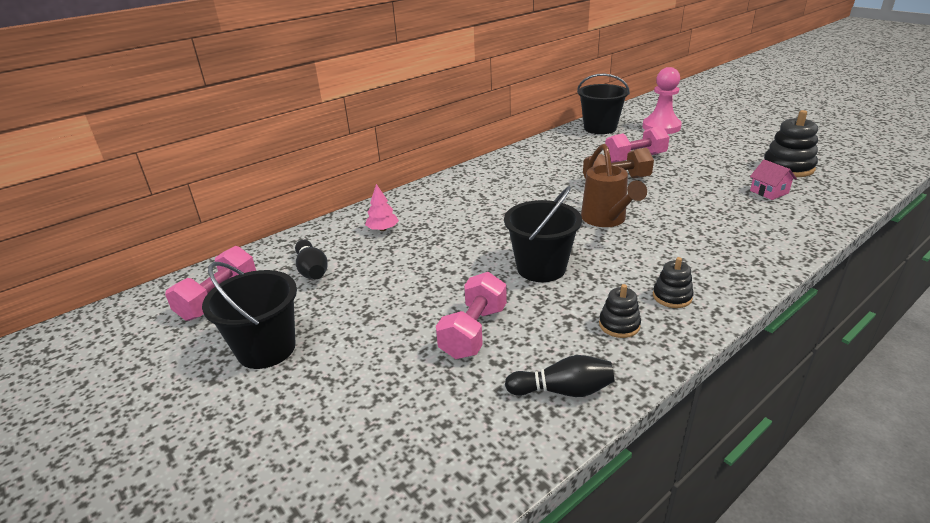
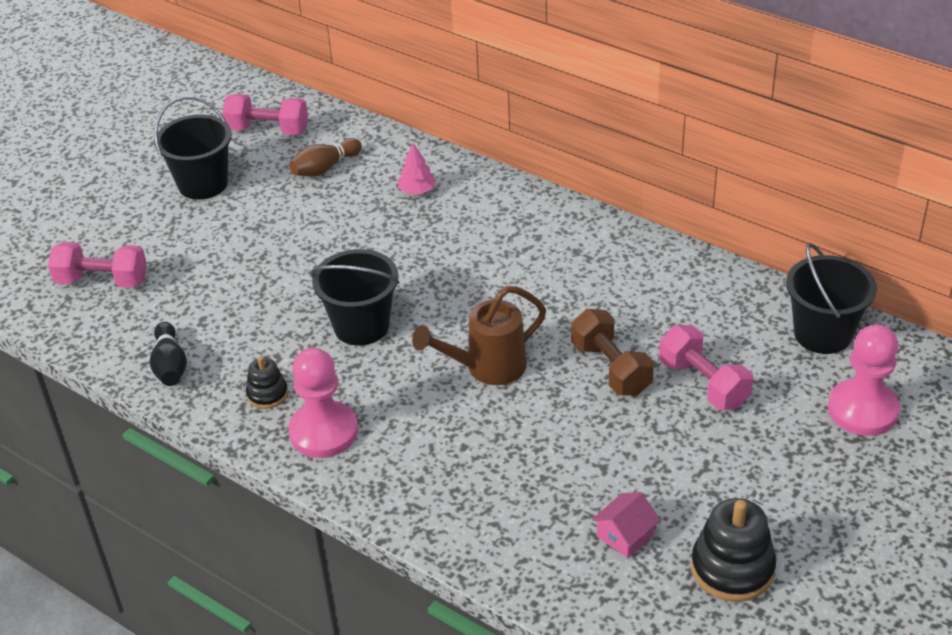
camera: 75 degrees right, 10 degrees up
(312, 270) = (325, 168): black bowling pin -> brown bowling pin
(474, 332) = (242, 298): pink dumbbell -> pink dumbbell (102, 281)
(672, 297) = (324, 432): black stacking toy -> pink pawn

